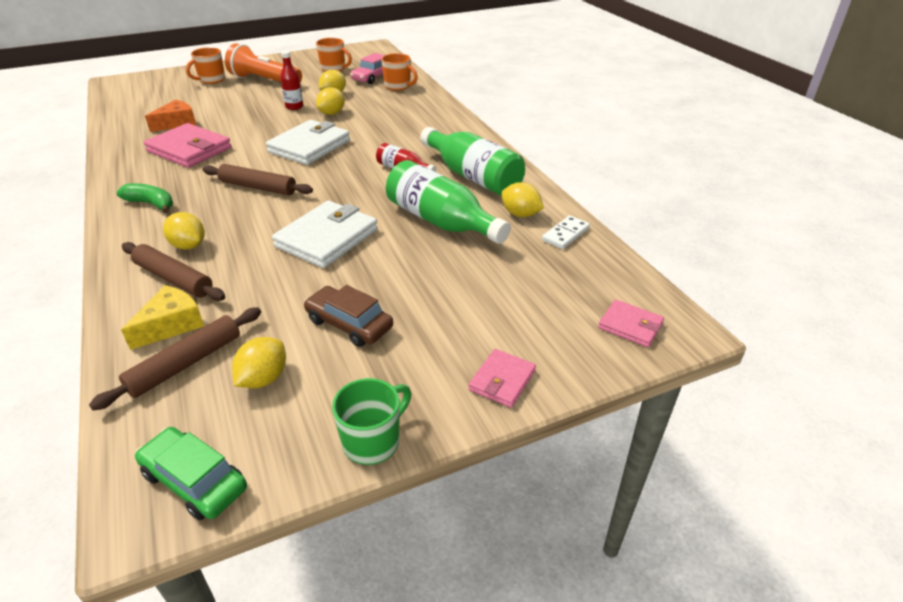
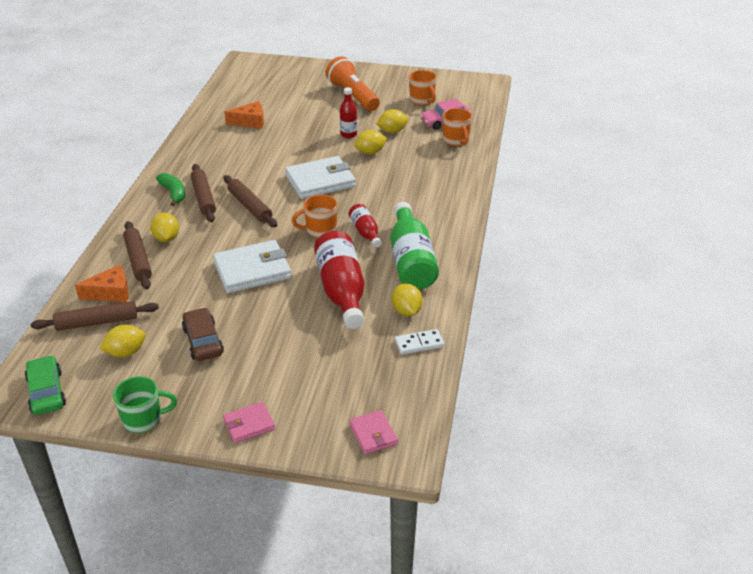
camera: 35 degrees right, 0 degrees up
(171, 325) = (110, 293): yellow cheese -> orange cheese
(189, 150) = (236, 152): pink wallet -> none
(194, 196) = (203, 198): none -> brown rolling pin
(211, 80) = (313, 82): orange mug -> orange mug (320, 230)
(441, 221) = (342, 291): green bottle -> red bottle

